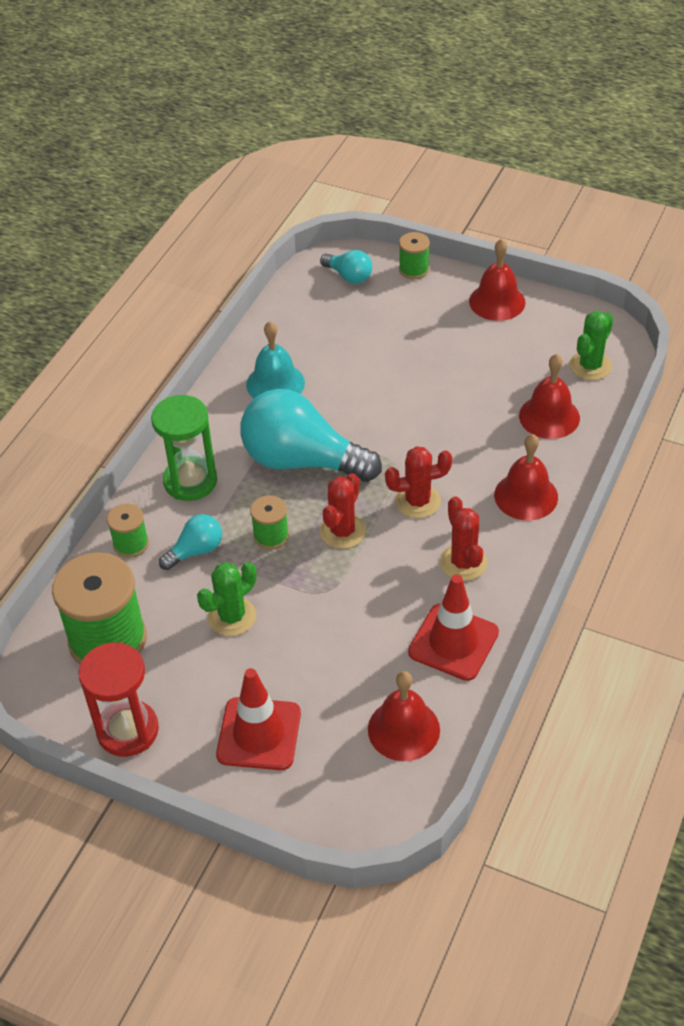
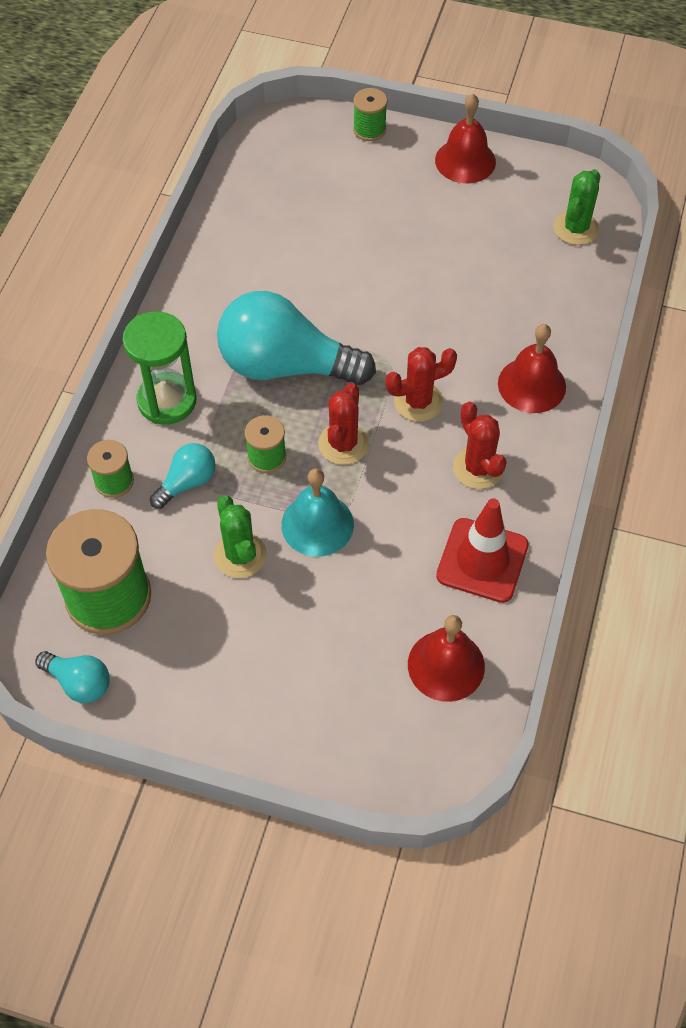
camera: 10 degrees left, 10 degrees up
(128, 730) = (149, 699): red hourglass -> none
(232, 616) = (240, 555): green cactus -> green cactus turned 60 degrees counterclockwise
(259, 734) = (292, 688): red traffic cone -> none
(275, 383) = (241, 277): turquoise bell -> turquoise bell (317, 524)
(349, 276) = (300, 142): turquoise light bulb -> turquoise light bulb (79, 682)
(549, 416) = (542, 291): red bell -> none

